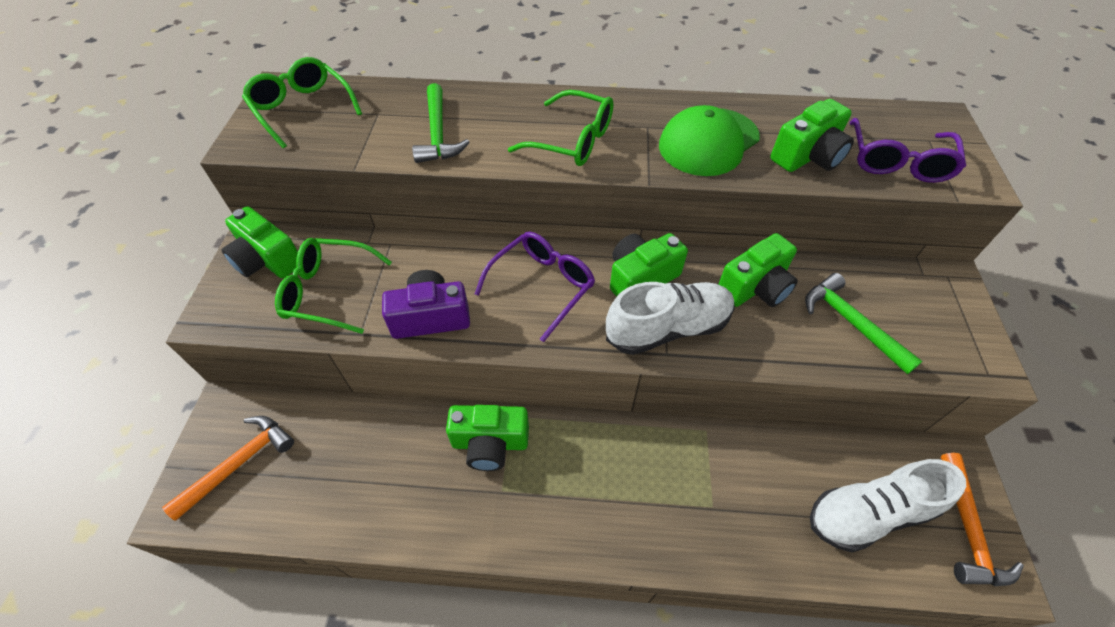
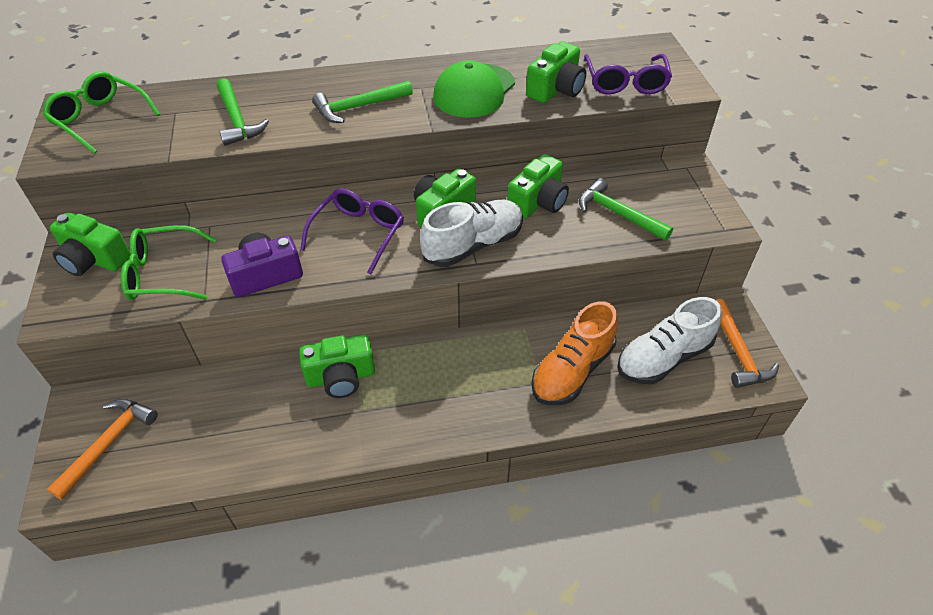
camera: 15 degrees left, 5 degrees down
(572, 140) = (358, 107): green glasses -> green hammer
(752, 502) = (572, 371): none -> orange shoe

